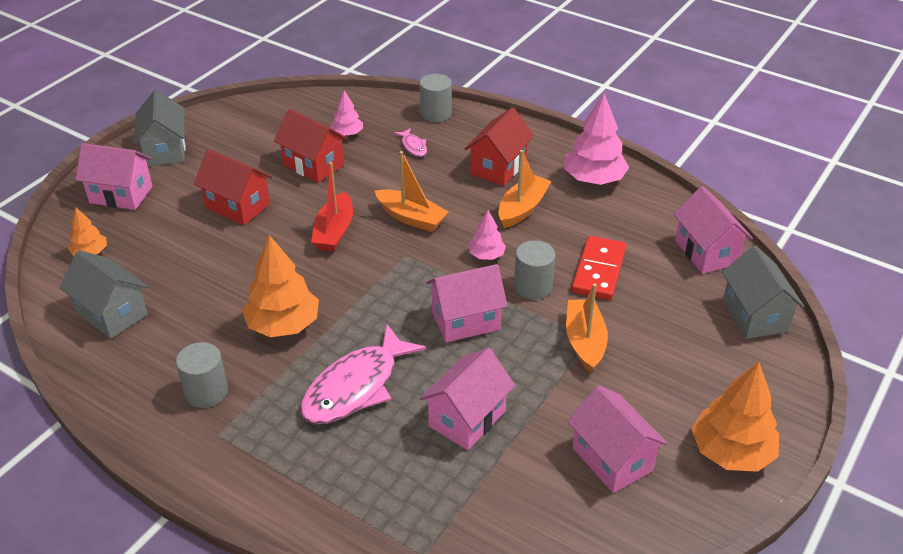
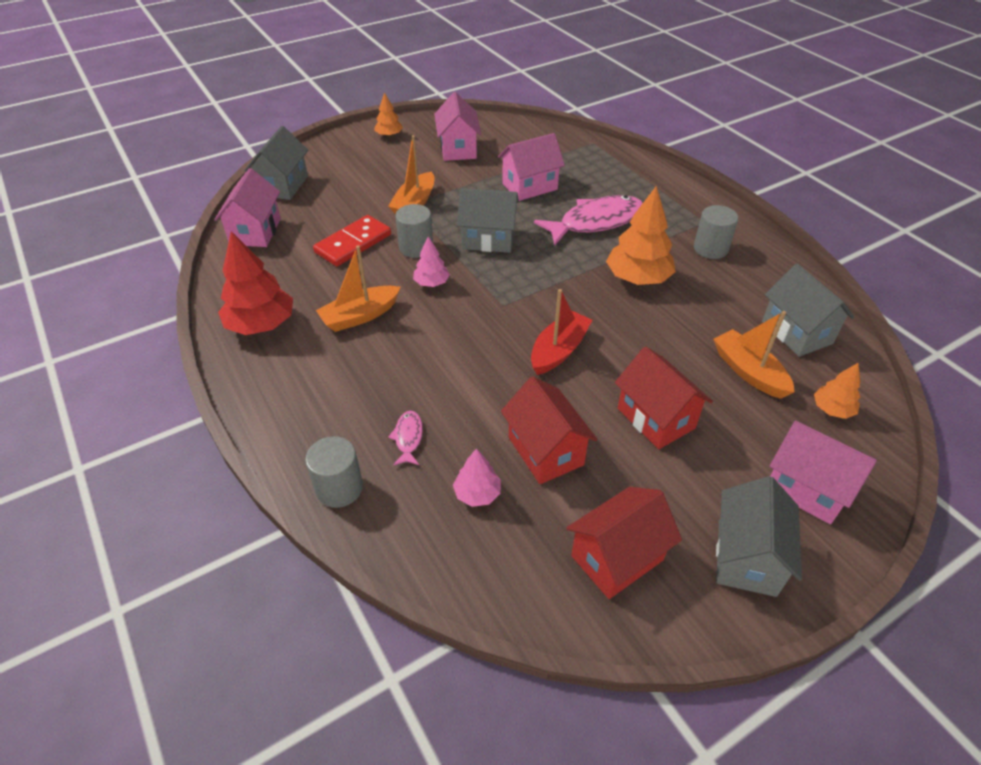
camera: 155 degrees left, 5 degrees up
(411, 218) = (473, 341): orange boat -> orange boat (749, 372)
(466, 321) = (488, 239): pink house -> grey house
(498, 168) = (339, 371): red house -> red house (617, 558)
(593, 179) = (261, 324): pink tree -> red tree
(731, 452) = (389, 135): orange tree -> orange tree, size x0.54

